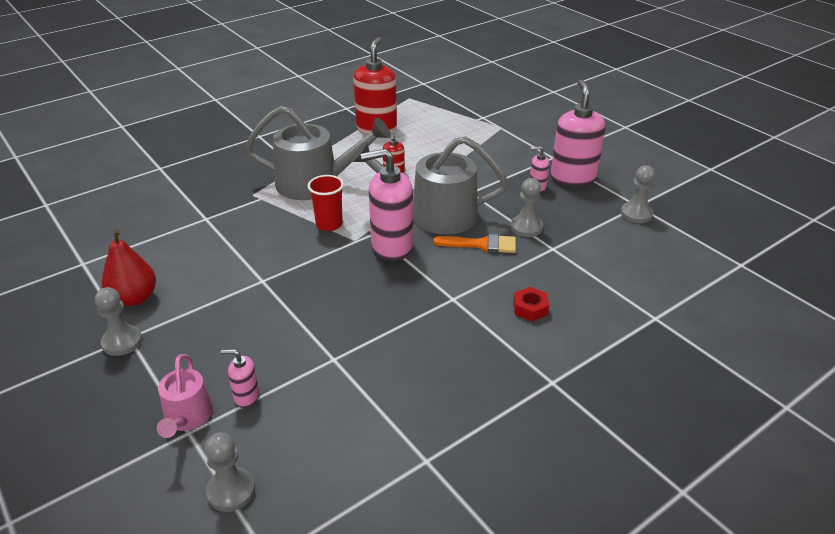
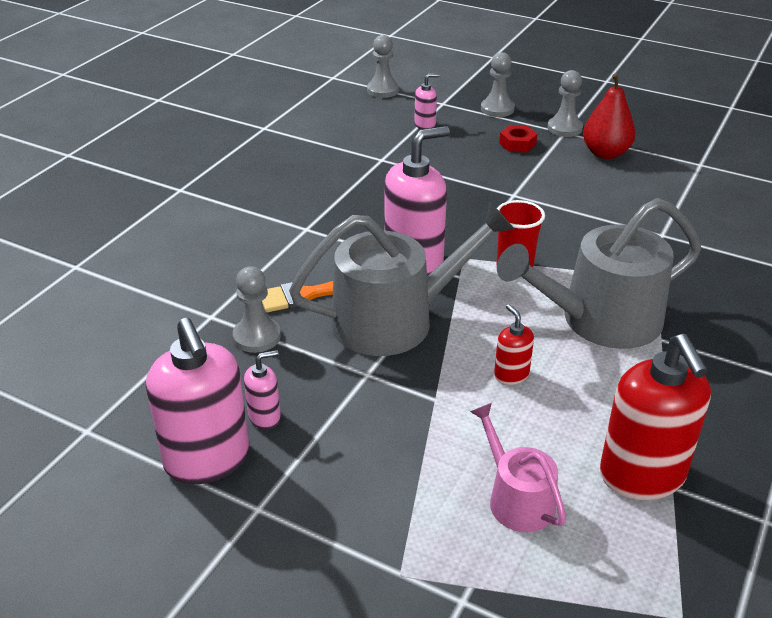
camera: 155 degrees right, 0 degrees up
(187, 417) = (453, 108): pink watering can -> pink watering can (516, 499)
(530, 308) = (219, 240): red nut -> red nut (517, 144)
(636, 214) = (90, 411): grey pawn -> grey pawn (497, 109)

